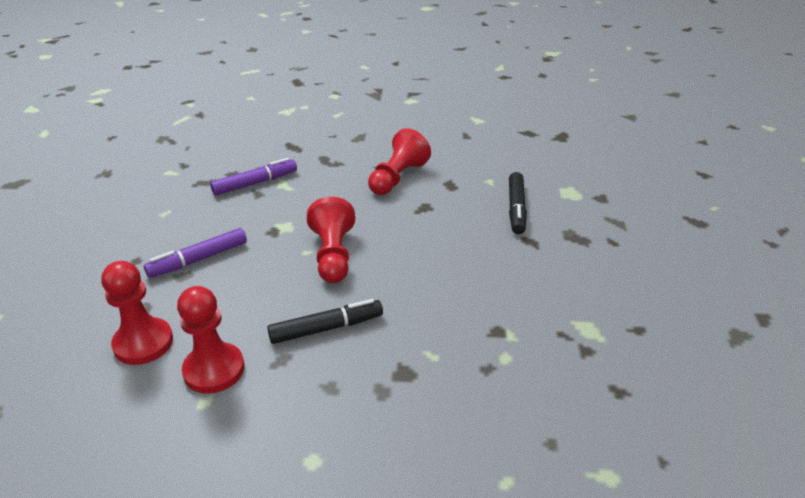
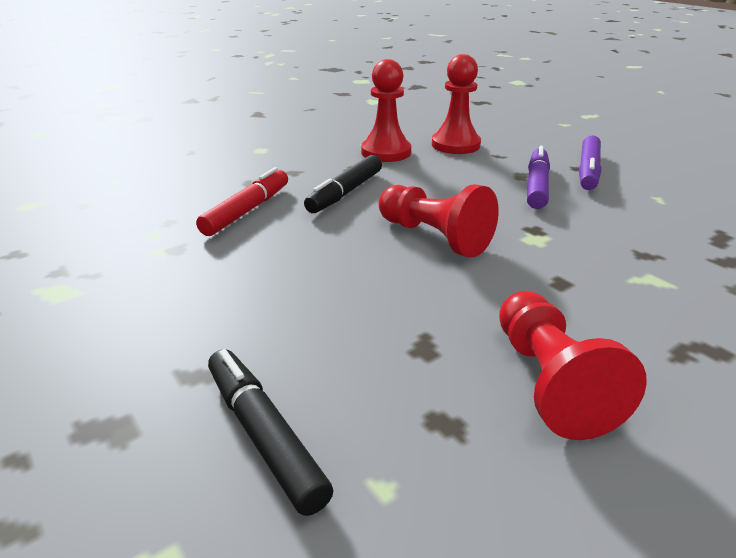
camera: 140 degrees right, 5 degrees down
(255, 183) = (679, 263): purple marker -> purple marker (588, 171)
(418, 348) = (247, 210): none -> red marker

